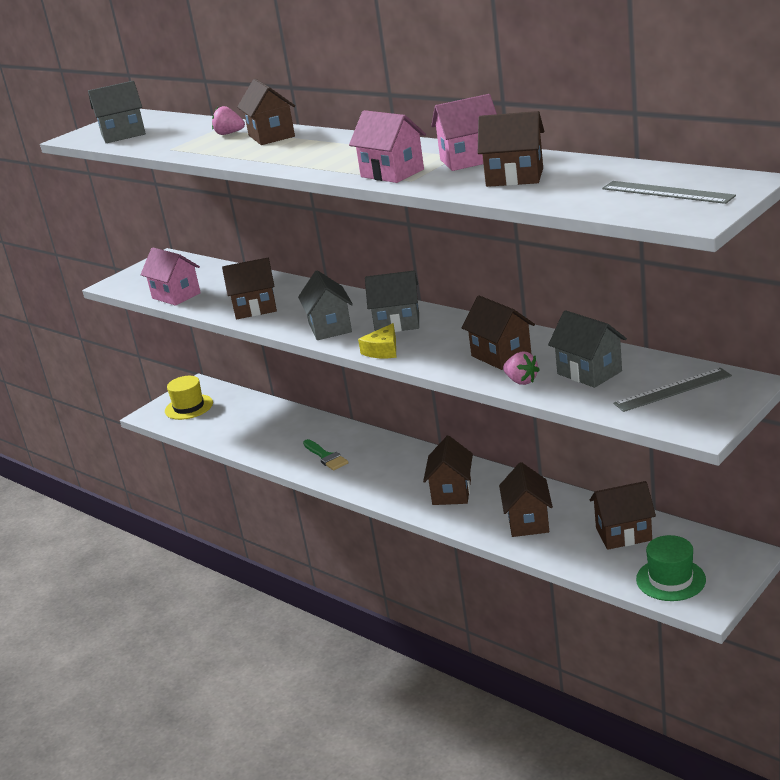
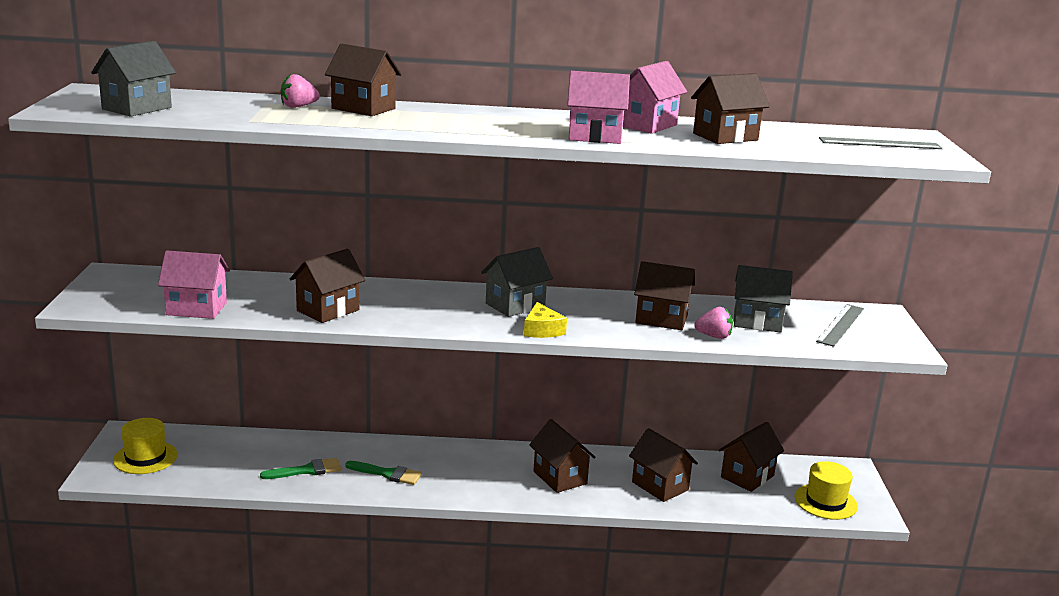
camera: 45 degrees left, 5 degrees down
(275, 440) = (306, 470): none -> green brush
(330, 328) = (449, 318): grey house -> none
(670, 579) = (825, 502): green hat -> yellow hat

